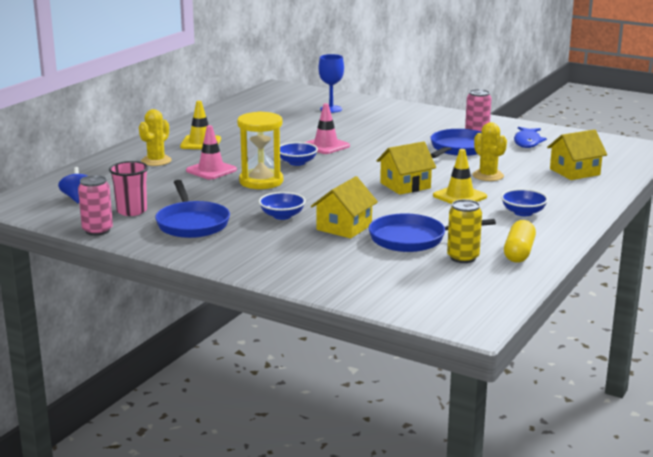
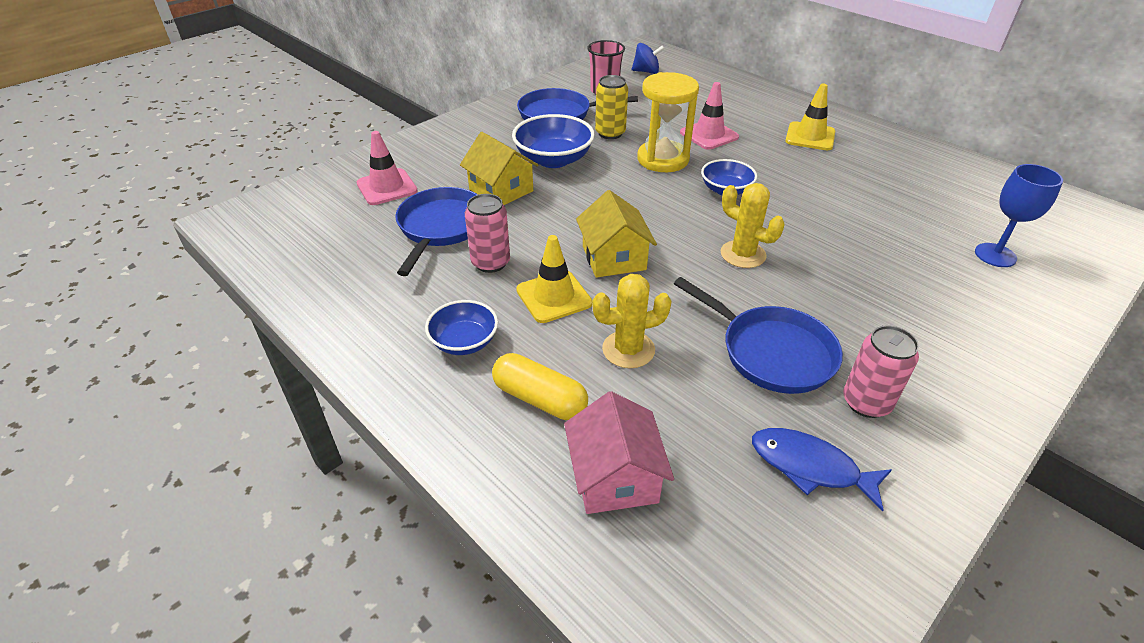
camera: 105 degrees right, 20 degrees up
(97, 230) = (566, 76): pink can -> pink can (490, 263)
(156, 161) = (746, 109): yellow cactus -> yellow cactus (743, 254)
(282, 216) = (553, 159): blue bowl -> blue bowl, size x1.58
(326, 146) = (794, 221): pink traffic cone -> pink traffic cone (387, 187)
(463, 257) = (367, 251): yellow can -> yellow can (610, 133)
(519, 252) = (347, 297): yellow capsule -> yellow capsule (540, 399)
(574, 172) = (615, 477): yellow house -> pink house

